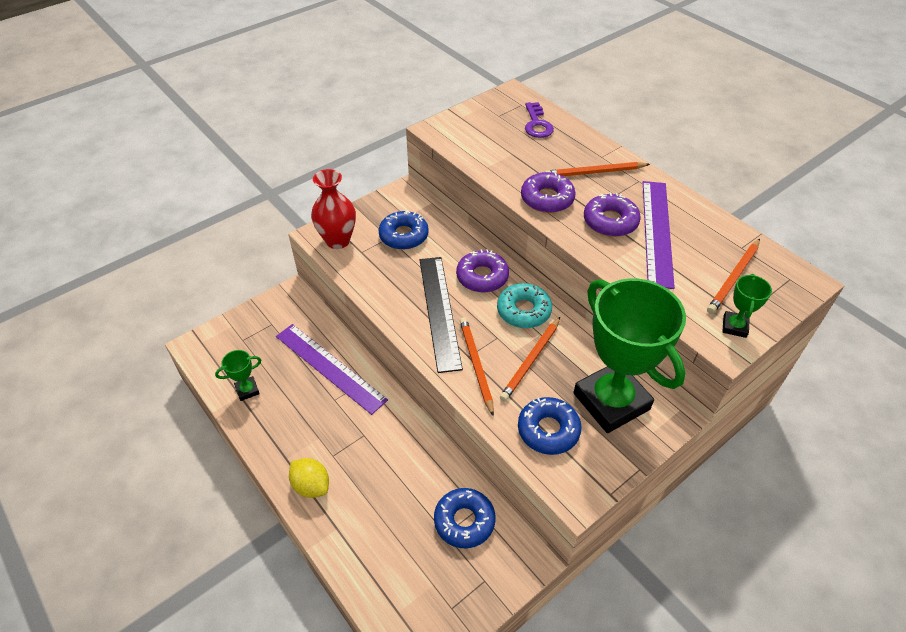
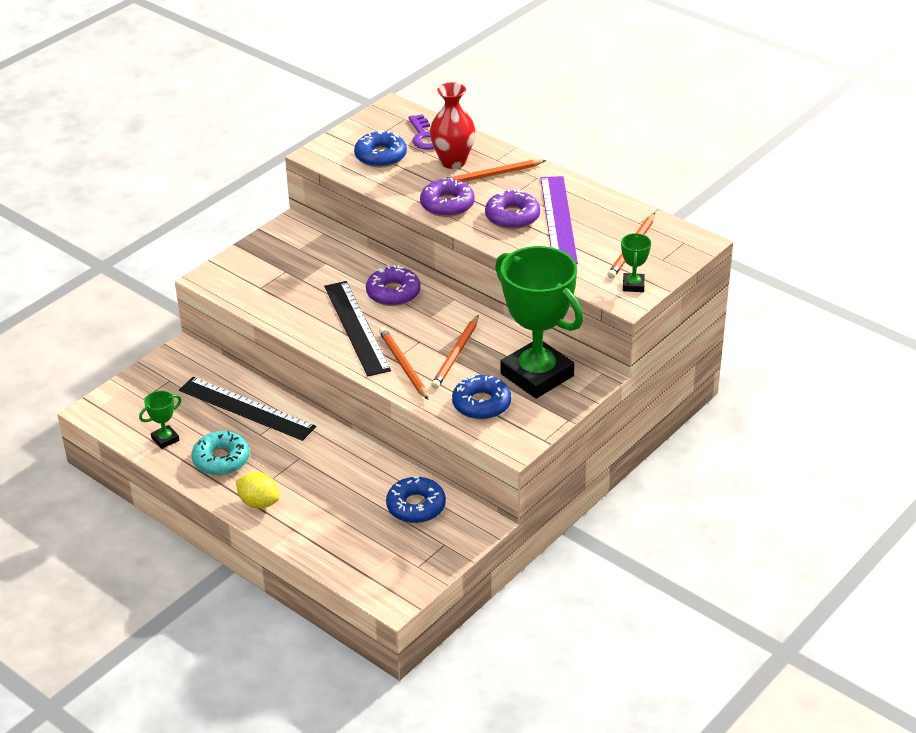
camera: 10 degrees left, 10 degrees down
(330, 367) = (246, 408): purple ruler -> black ruler
(338, 240) = (232, 281): red vase -> red vase (453, 162)
(404, 236) = (301, 267): blue donut -> blue donut (380, 156)
(523, 311) = (441, 316): turquoise donut -> turquoise donut (221, 459)

